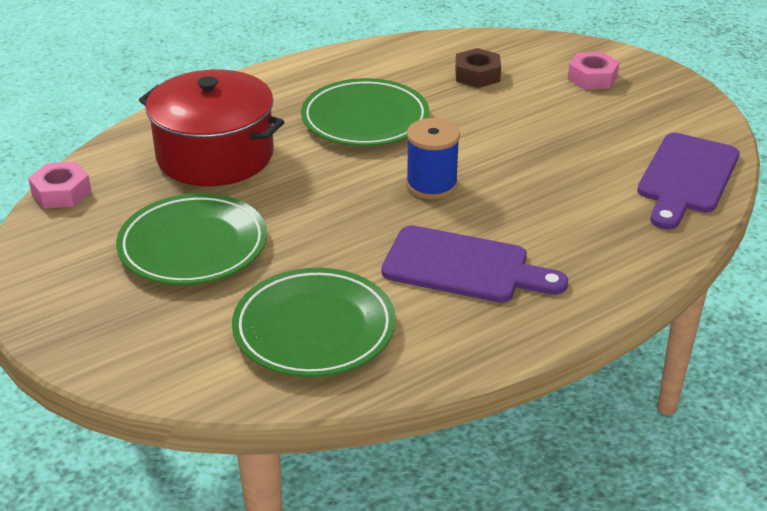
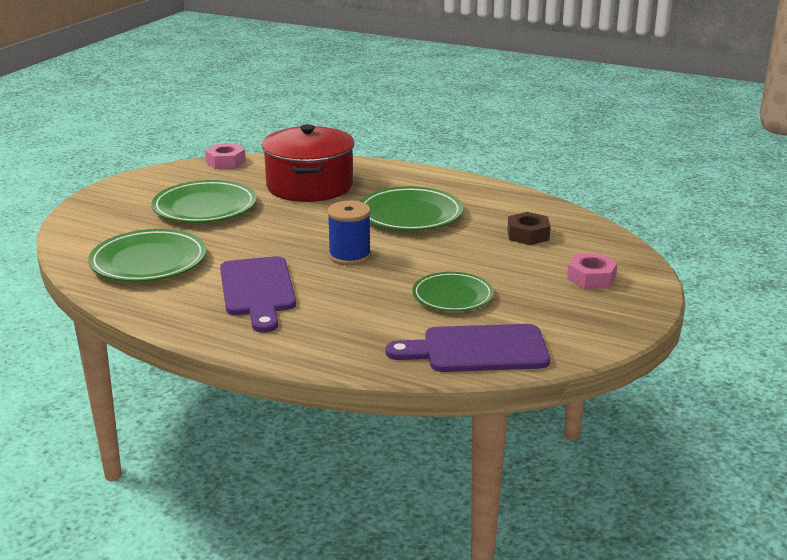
camera: 60 degrees right, 10 degrees down
(572, 156) = (452, 296): none -> green plate

